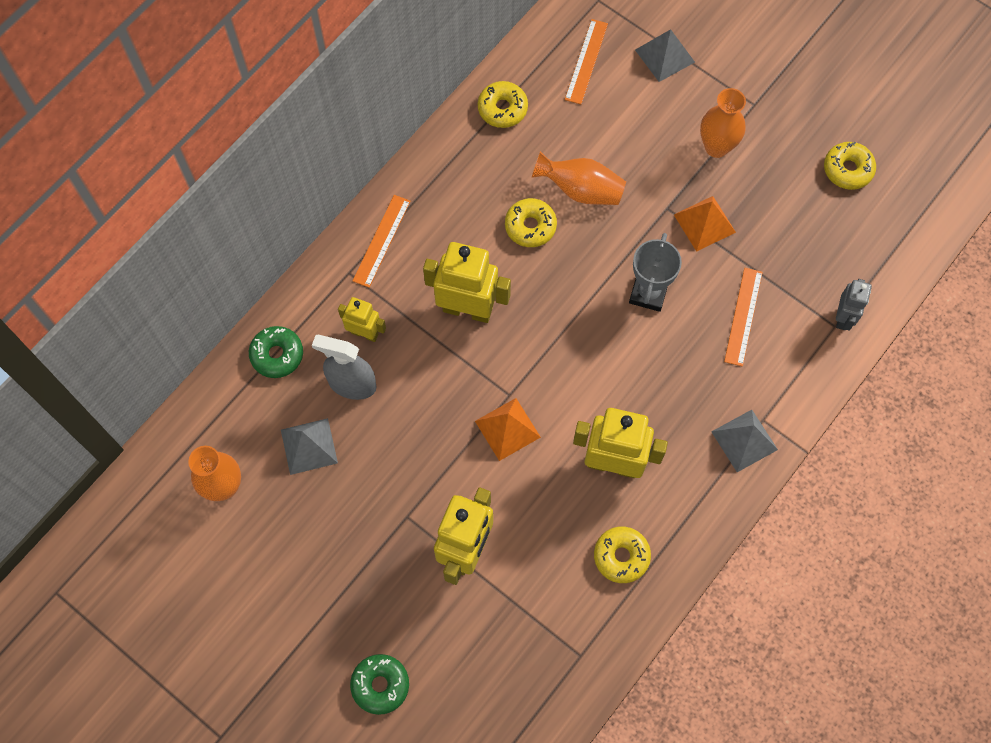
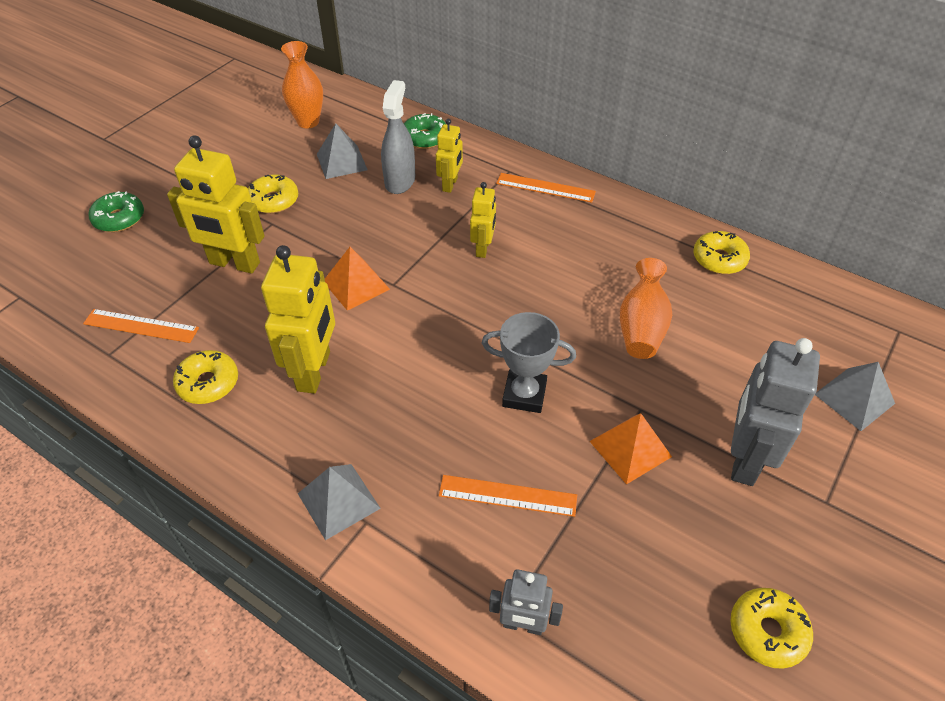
camera: 85 degrees right, 20 degrees down
(467, 309) = (483, 248): yellow robot -> yellow robot, size x0.56
(530, 226) = (586, 289): yellow donut -> yellow donut (274, 201)
(586, 61) = (810, 324): orange ruler -> orange ruler (141, 326)
(716, 147) = (744, 459): orange vase -> grey robot

